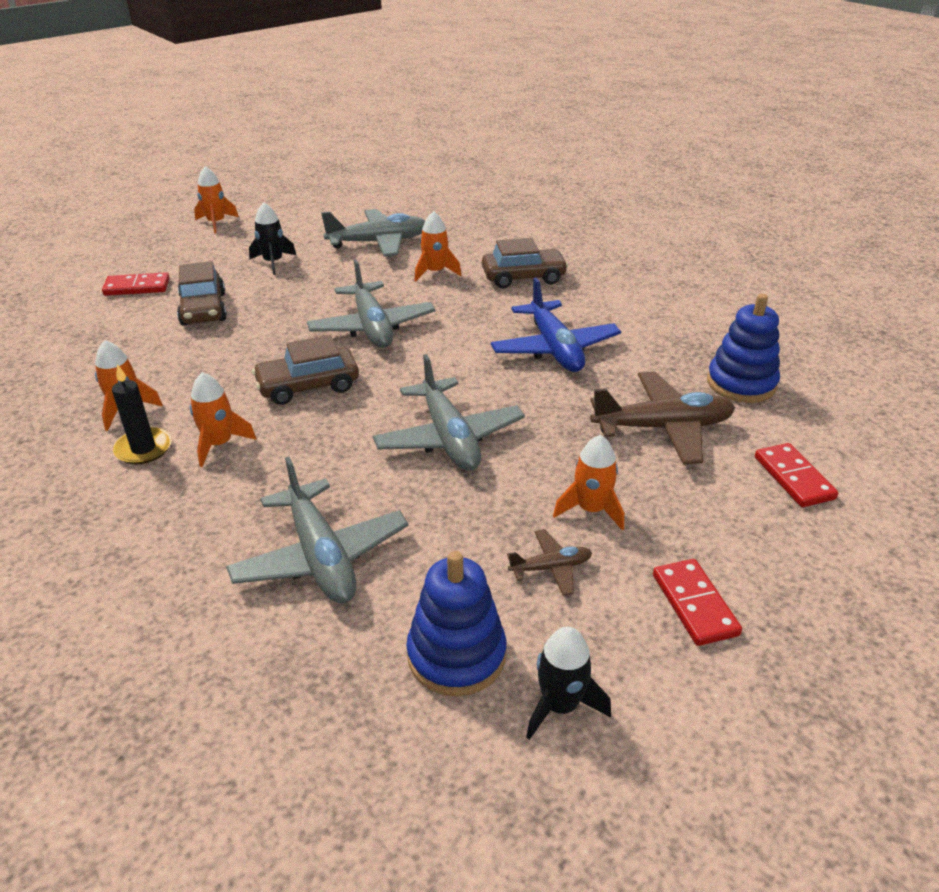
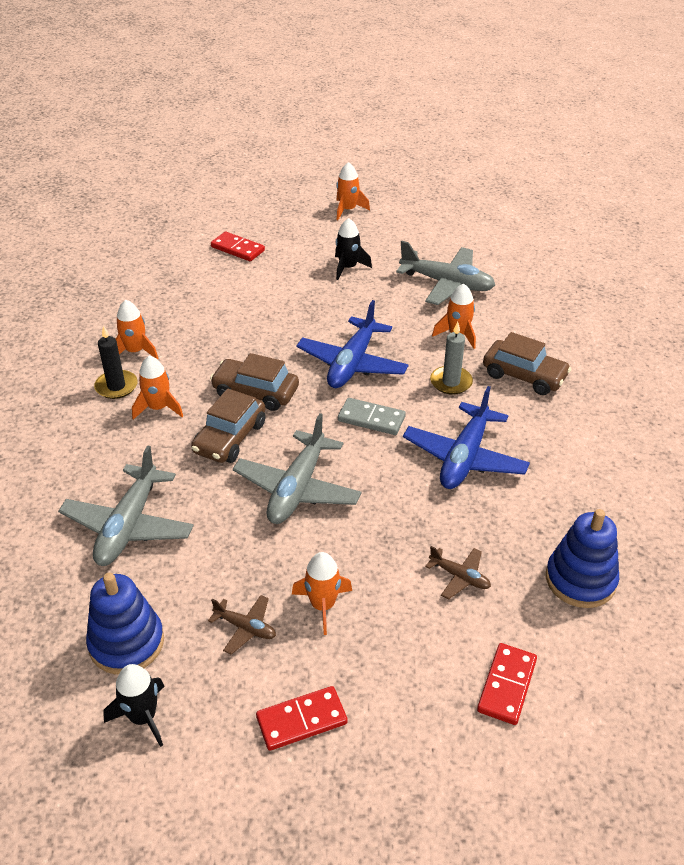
camera: 40 degrees right, 5 degrees up
(203, 309) = (259, 289): brown car -> brown car (230, 438)
(372, 327) = (352, 363): grey plane -> blue plane
(443, 357) = (371, 419): none -> grey domino
(474, 305) = (451, 382): none -> grey candle
(662, 428) = (459, 577): brown plane -> brown plane, size x0.49
(694, 604) = (301, 720): red domino -> red domino turned 45 degrees clockwise

